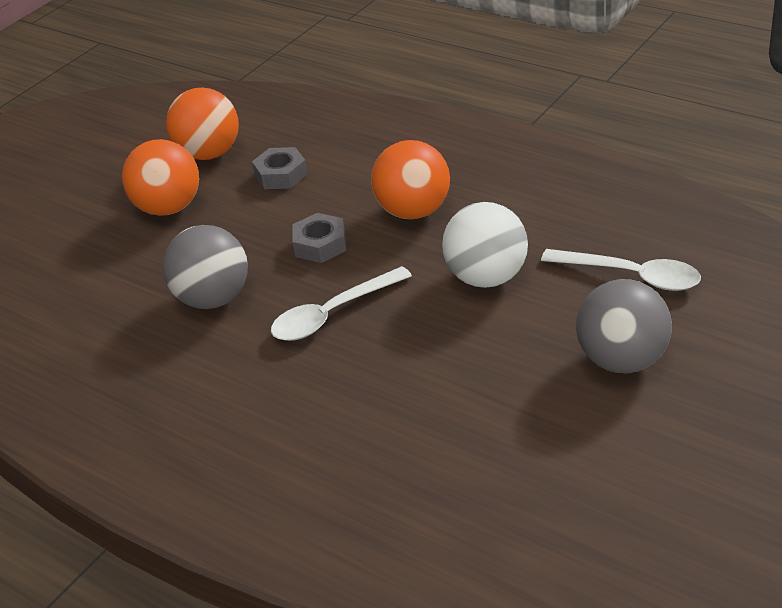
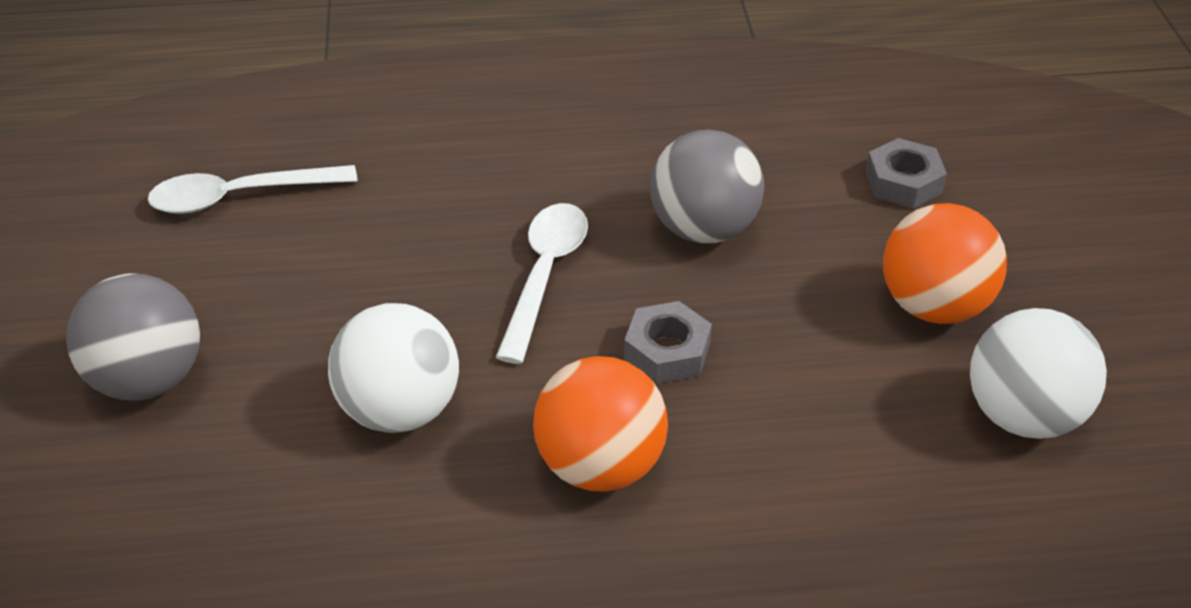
camera: 135 degrees right, 5 degrees up
(209, 154) = (1022, 415): orange ball -> white ball
(281, 175) = (866, 432): grey nut -> grey nut (903, 182)
(631, 276) = (199, 507): white spoon -> white spoon (239, 196)

